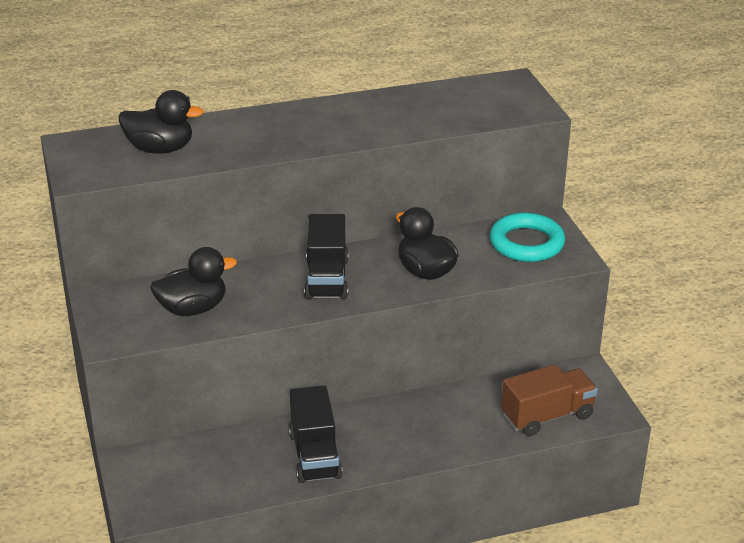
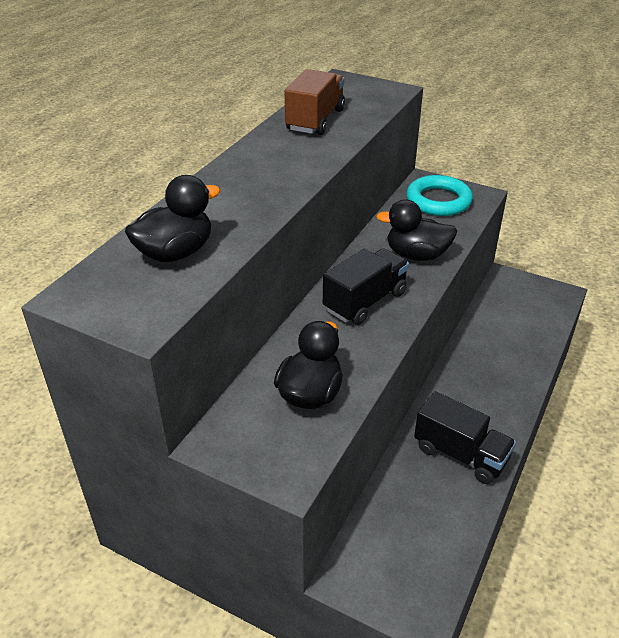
camera: 45 degrees left, 5 degrees up
(327, 279) = (365, 301): black truck -> black truck turned 90 degrees counterclockwise
(547, 416) = (534, 320): brown truck -> brown truck (315, 120)

